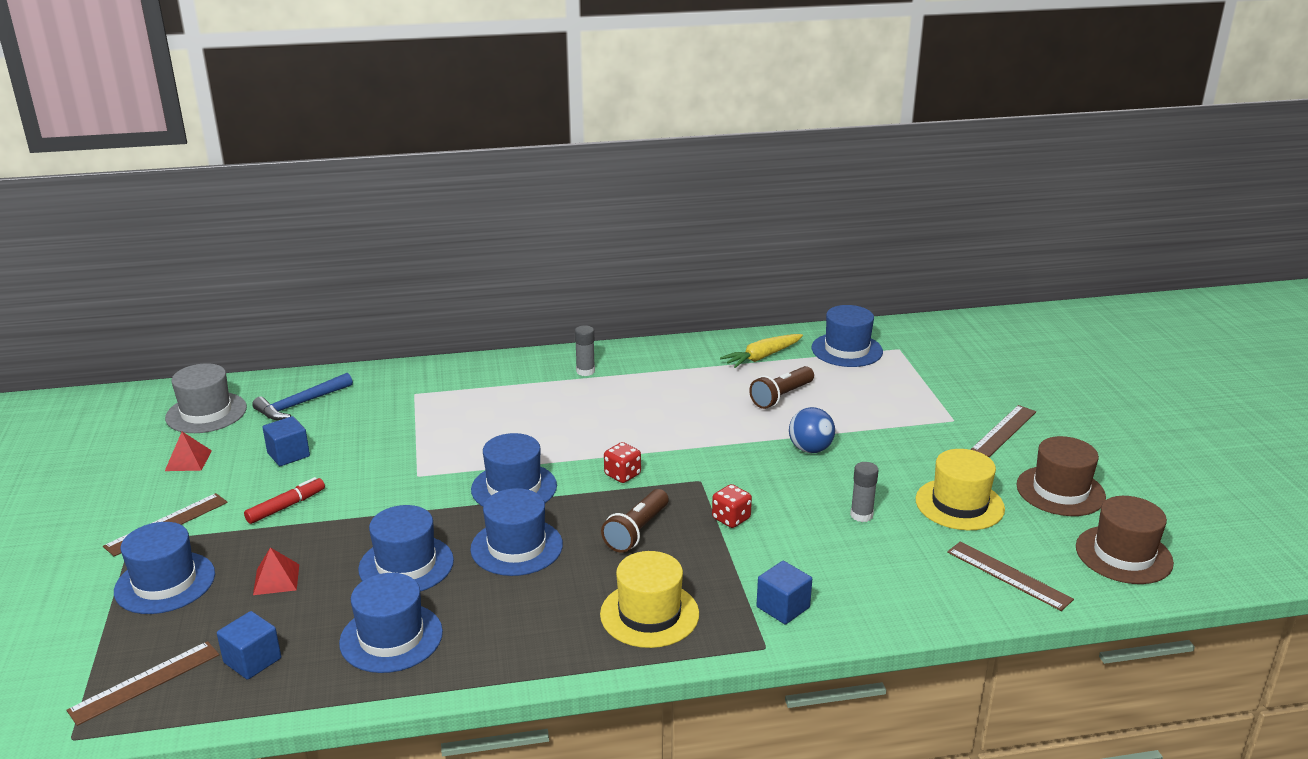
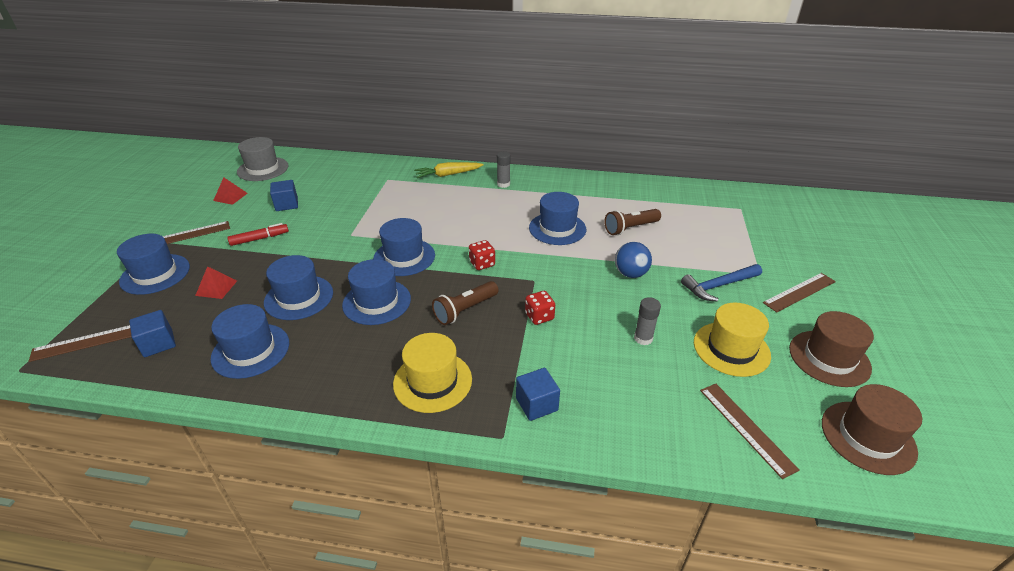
camera: 20 degrees right, 10 degrees up
(300, 404) = (317, 173): blue hammer -> blue hammer (718, 286)
(762, 357) = (632, 196): yellow carrot -> yellow carrot (448, 174)
(847, 350) = (699, 202): blue hat -> blue hat (557, 228)

